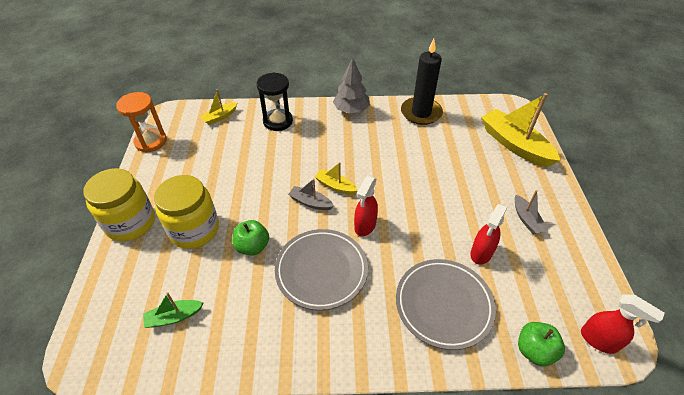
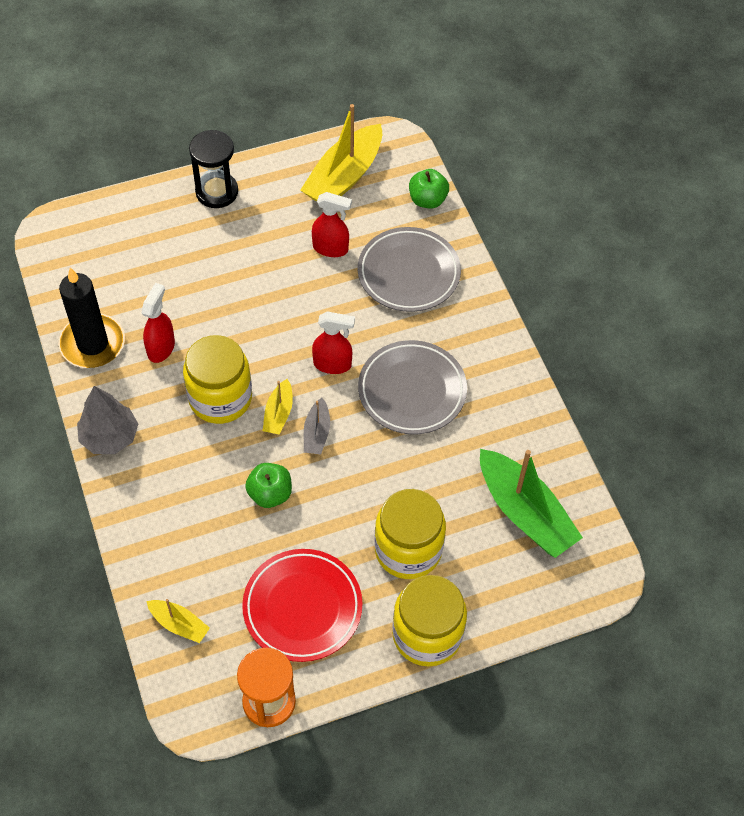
camera: 110 degrees left, 10 degrees up
(174, 317) = (525, 512): green boat -> green boat, size x2.03
(193, 167) = (302, 607): none -> red plate
(252, 246) = (407, 472): green apple -> green apple (270, 494)
(278, 121) = (166, 532): black hourglass -> black hourglass (217, 192)
(359, 160) = (220, 398): none -> yellow jar
(514, 145) = (135, 228): yellow boat -> yellow boat (344, 177)
(526, 219) = (266, 211): grey boat -> none
(599, 340) = (397, 154): red spray bottle -> red spray bottle (161, 348)

